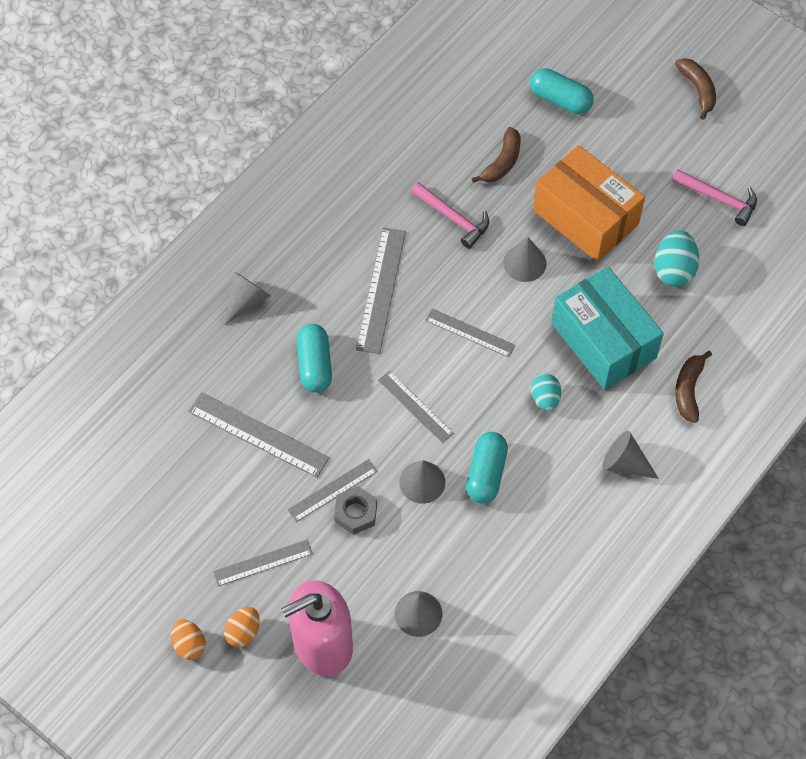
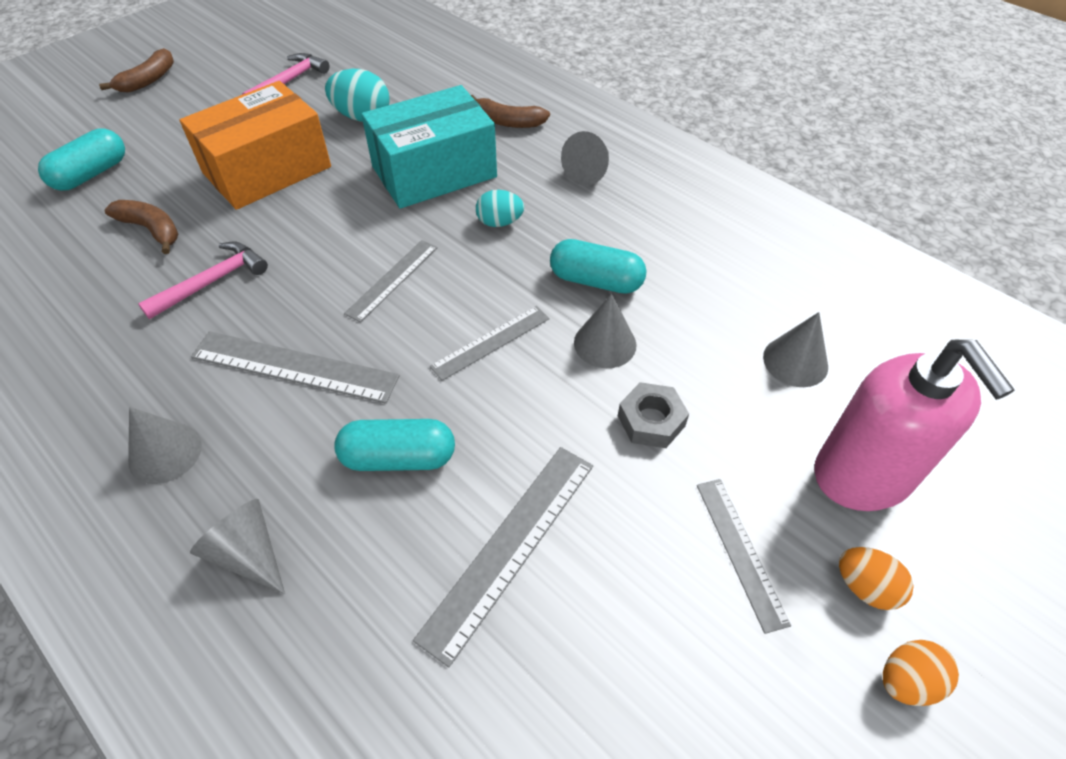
camera: 85 degrees left, 10 degrees down
(332, 490) = (614, 447): grey ruler -> none
(524, 263) = (308, 223): grey cone -> grey cone (165, 453)
(698, 90) = (148, 80): brown banana -> brown banana turned 135 degrees clockwise

